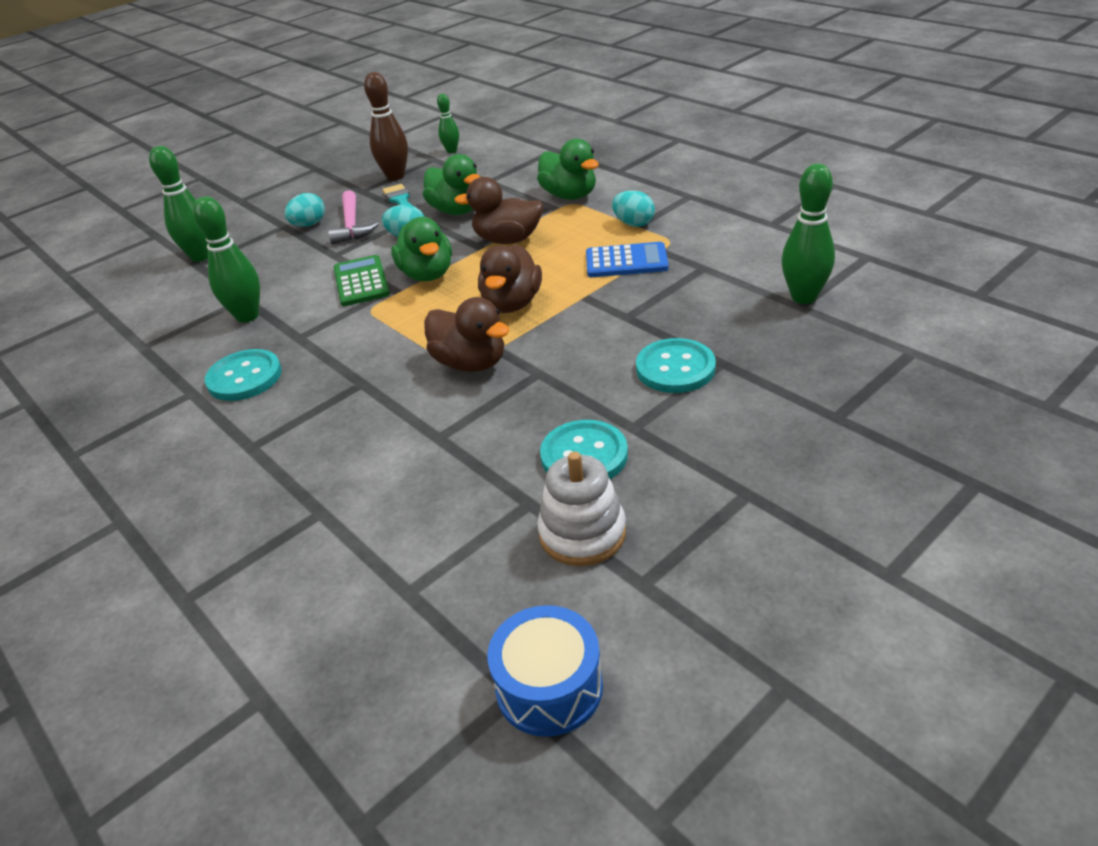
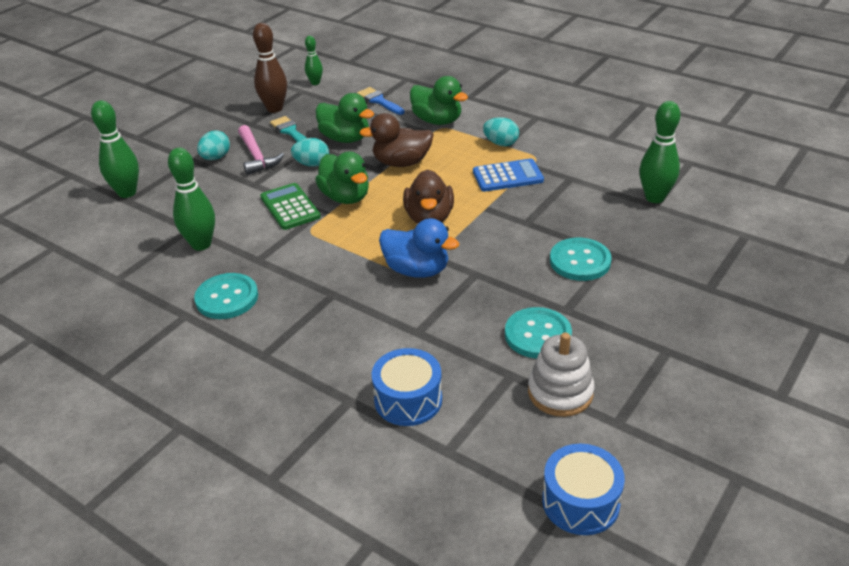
camera: 15 degrees left, 0 degrees up
(389, 520) = (408, 400): none -> blue drum
(471, 363) = (417, 270): brown duck -> blue duck
(513, 172) = (379, 101): none -> blue brush

